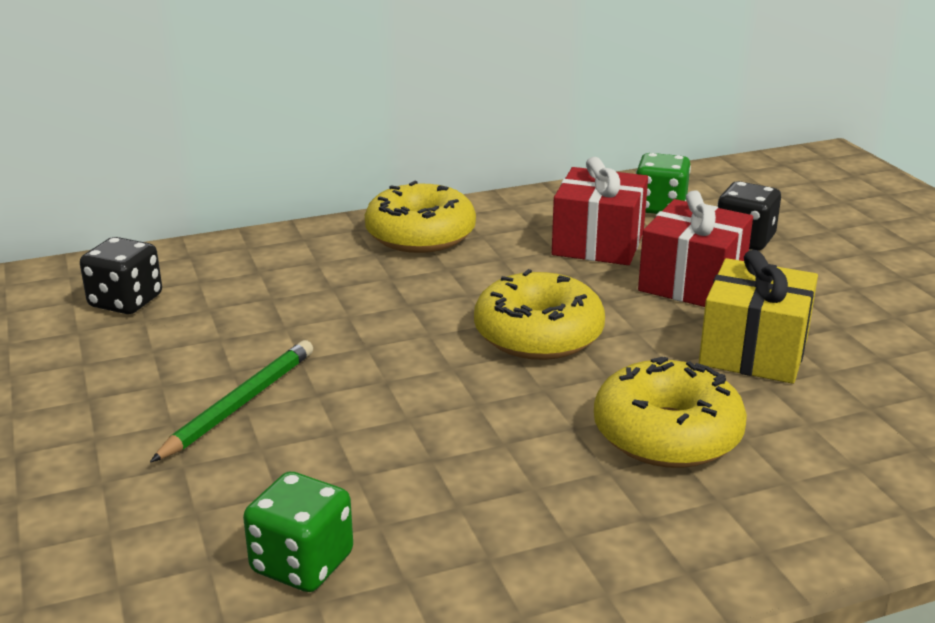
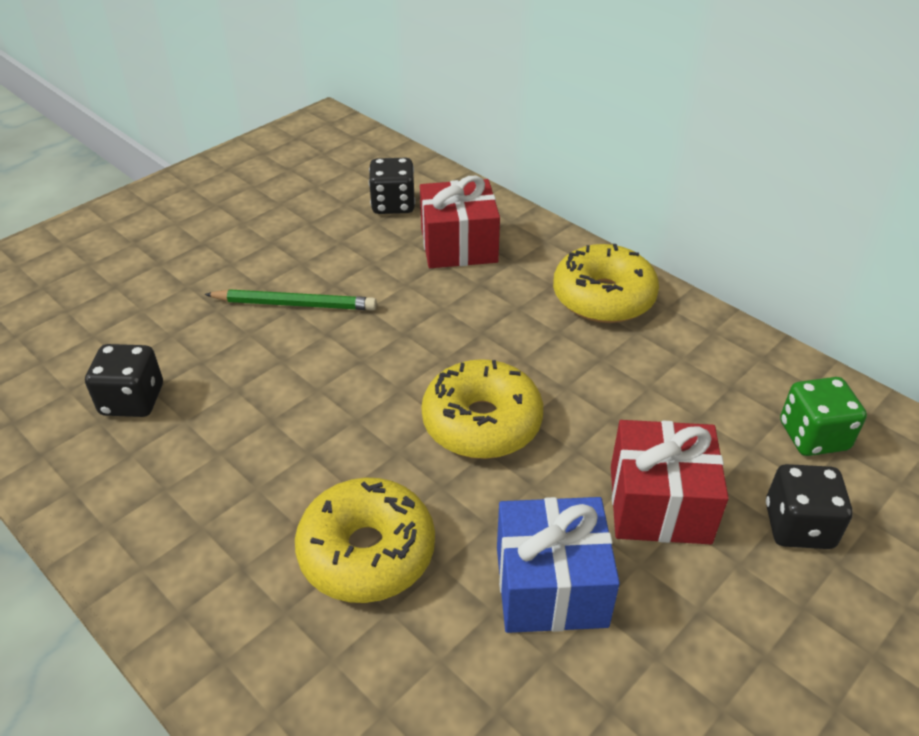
camera: 65 degrees right, 15 degrees up
(302, 563) = (132, 400): green dice -> black dice
(598, 243) = (686, 412): red gift -> red gift (459, 245)
(753, 351) = (551, 586): yellow gift -> blue gift

